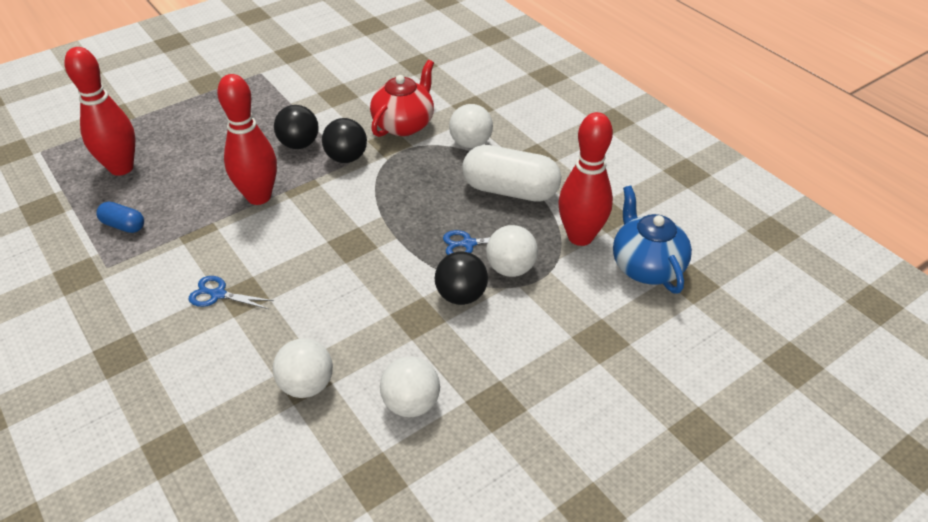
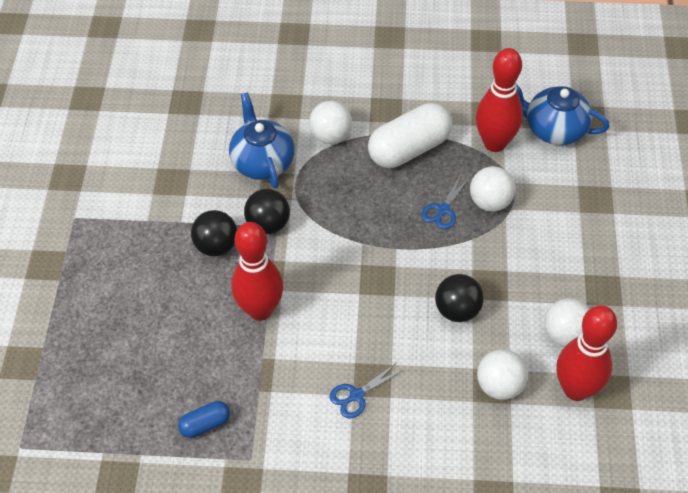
camera: 50 degrees left, 10 degrees up
(121, 168) = (116, 392): red bowling pin -> red bowling pin (576, 389)
(404, 124) = (262, 162): red teapot -> blue teapot
(461, 295) = (491, 247): black ball -> black ball (457, 310)

